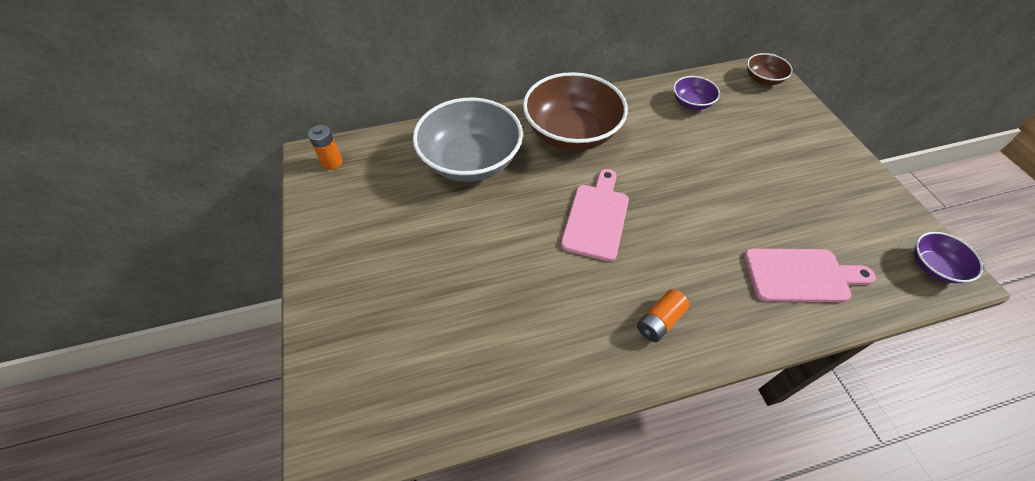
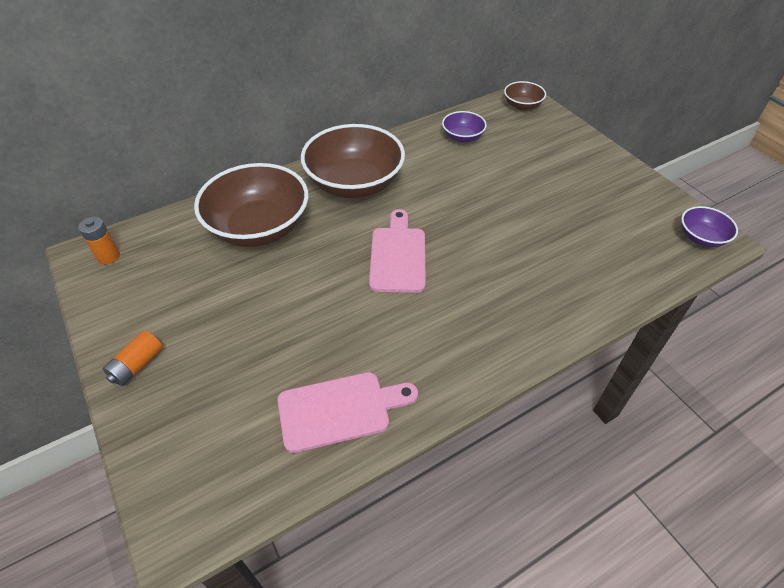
camera: 15 degrees left, 5 degrees down
(471, 161) = (259, 227): grey bowl -> brown bowl
(659, 321) = (479, 334): orange battery -> orange battery (137, 365)
(801, 275) = (594, 268): pink cutting board -> pink cutting board (340, 410)

